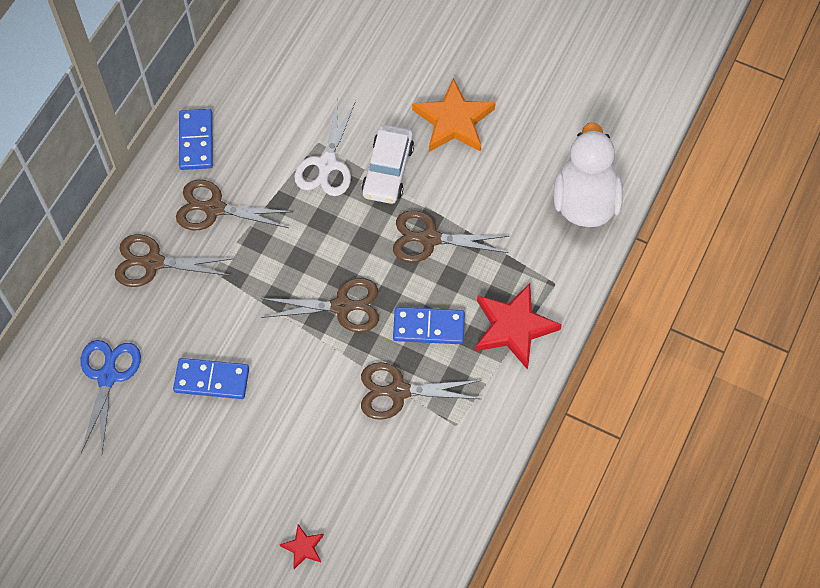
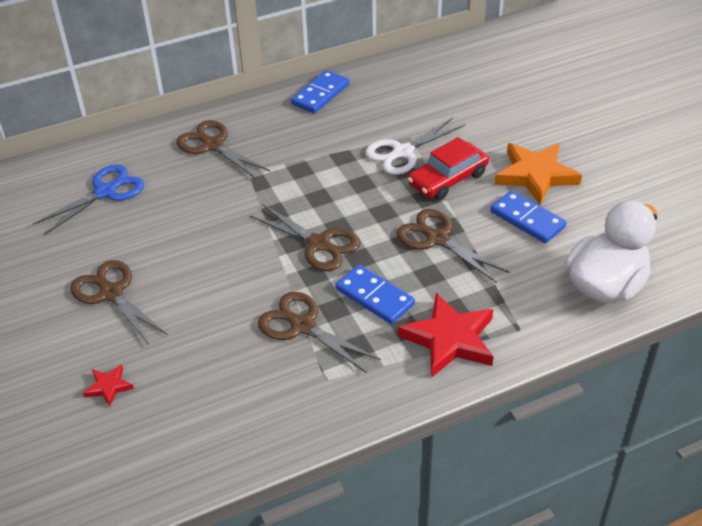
camera: 40 degrees right, 20 degrees down
(212, 380) = (171, 234): blue domino -> blue domino (527, 219)
(213, 208) = (289, 136): brown scissors -> brown scissors (111, 292)
(388, 170) = (447, 179): white car -> red car

